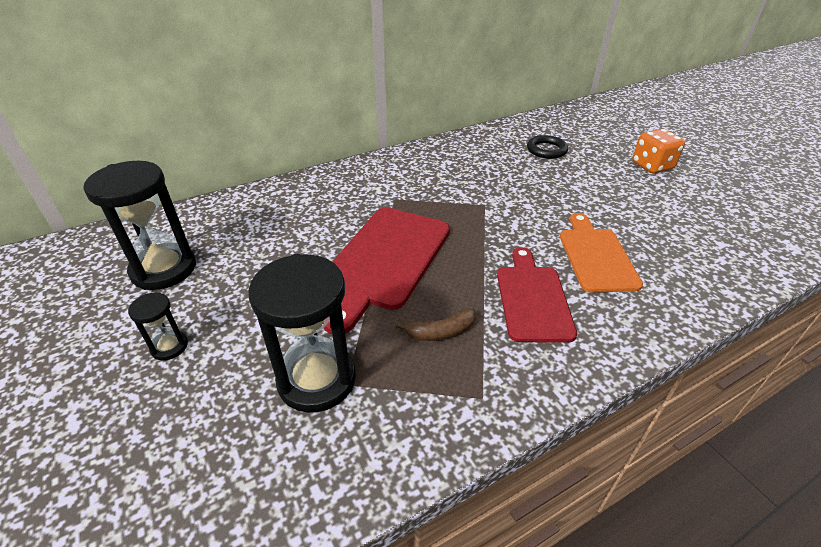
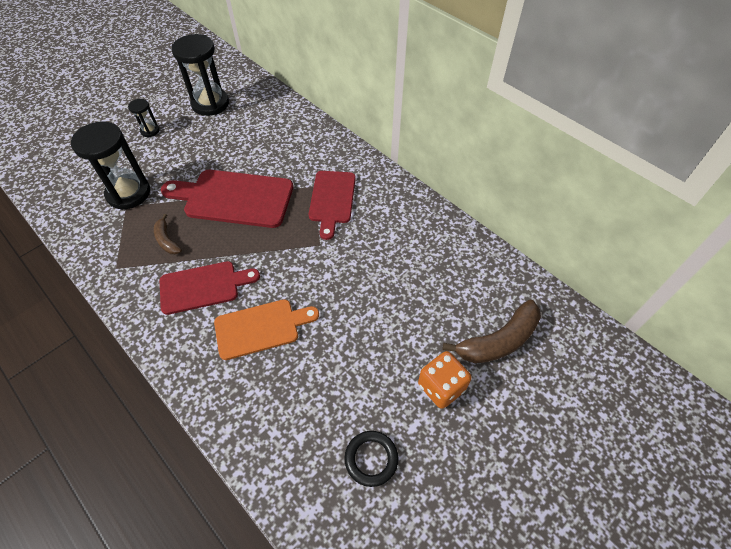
camera: 75 degrees right, 15 degrees up
(421, 189) = (332, 200): none -> red cutting board
(546, 150) = (439, 284): black ring -> black ring (371, 459)
(605, 136) = (498, 341): none -> brown banana

